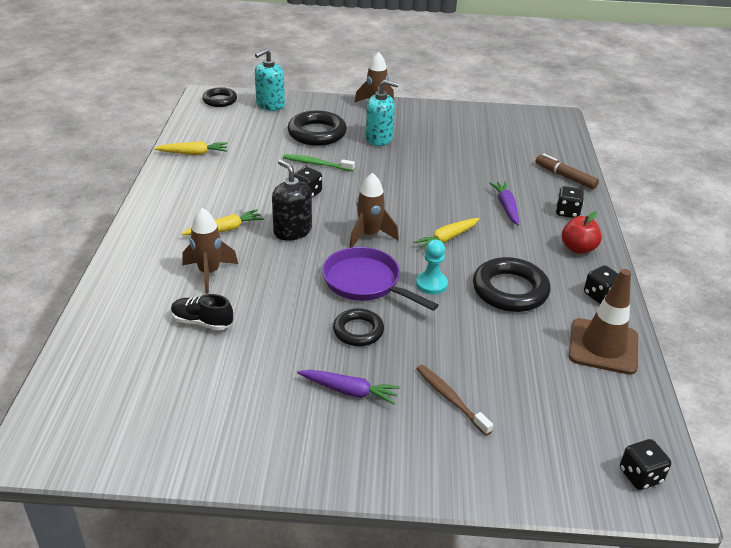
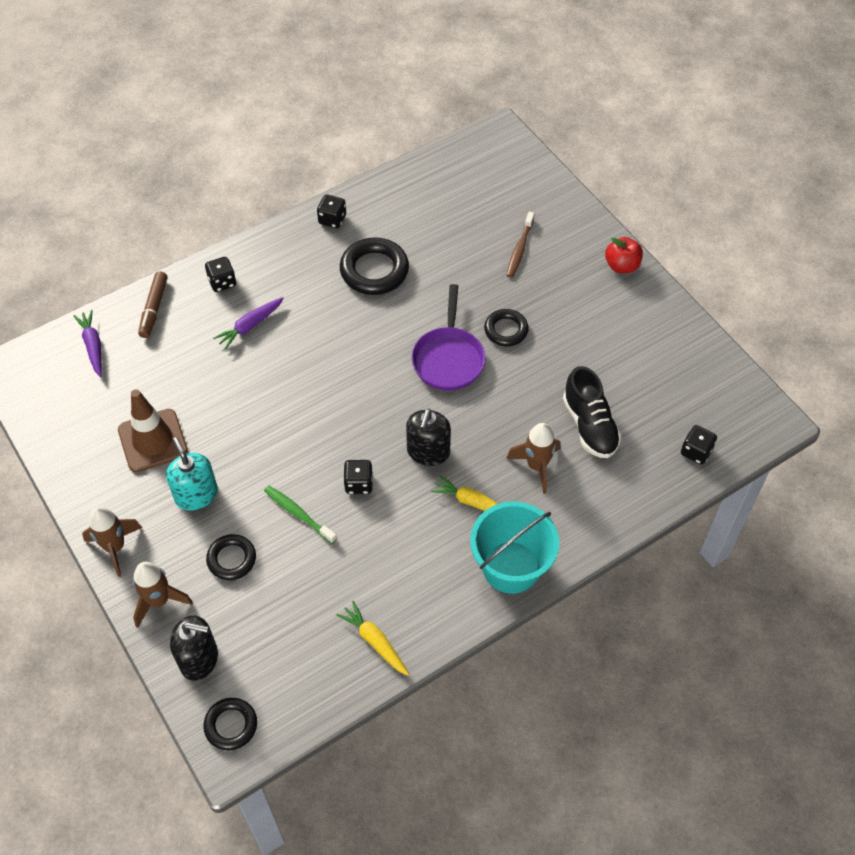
camera: 125 degrees left, 20 degrees up
(156, 220) = (511, 567): none -> turquoise bucket
(202, 322) = (590, 425): black shoe -> black shoe, size x1.51
(270, 105) = (199, 659): turquoise soap dispenser -> black soap dispenser
(316, 164) = (298, 514): green toothbrush -> green toothbrush turned 150 degrees clockwise
(317, 133) = (231, 559): black ring -> black ring, size x0.62
(349, 391) = (565, 300): purple carrot -> purple carrot (93, 346)
(369, 236) = (383, 394): brown rocket -> brown rocket (159, 601)
(431, 284) = (411, 318): turquoise pawn -> none
(447, 239) = (339, 341): yellow carrot -> none
(578, 248) = (276, 254): red apple -> red apple (621, 266)
(603, 346) = (392, 198): brown traffic cone -> brown traffic cone (153, 440)
(640, 476) = (495, 146): black dice -> black dice (696, 452)

